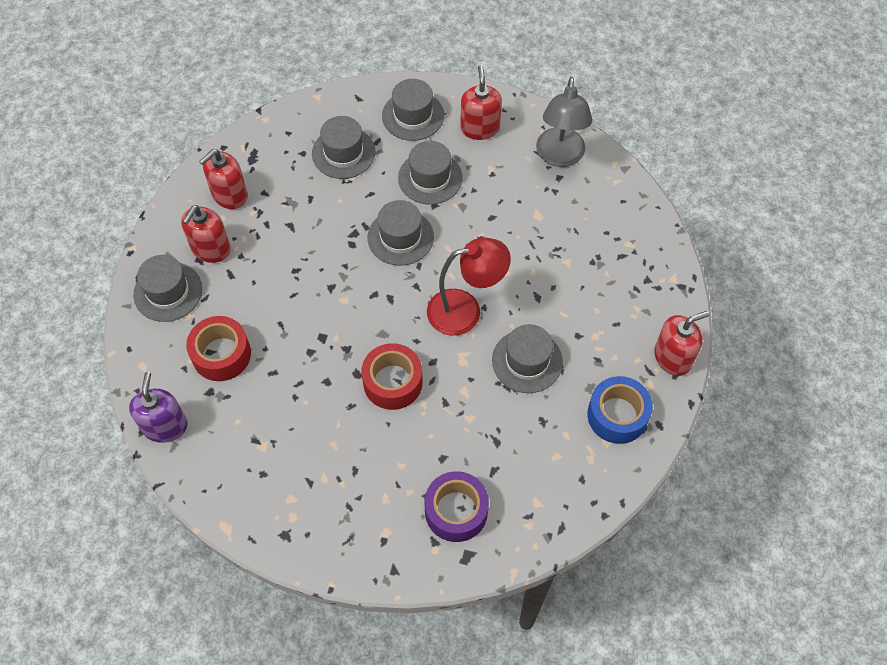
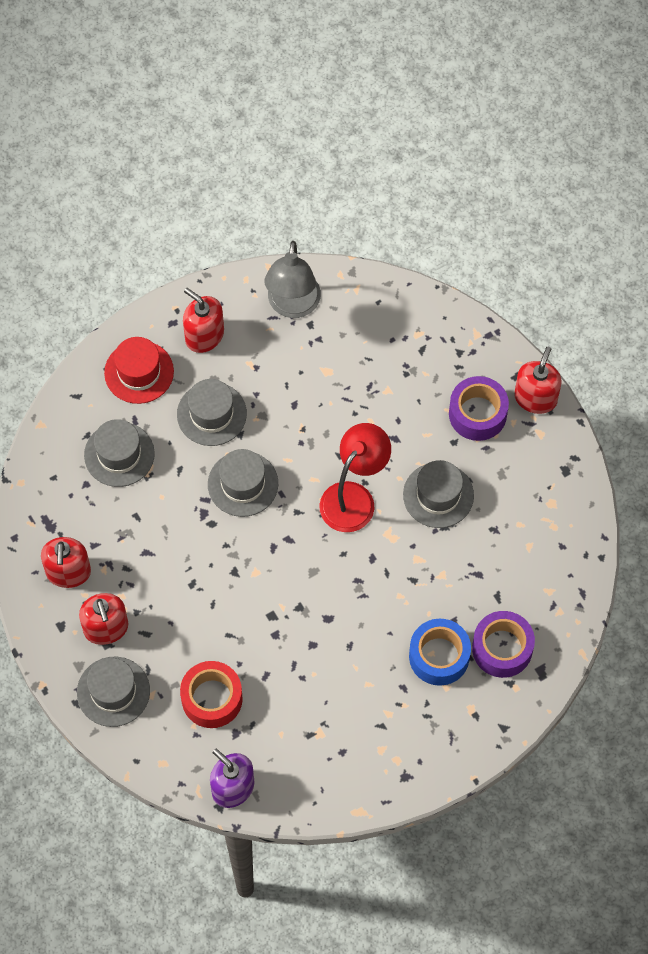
camera: 45 degrees left, 5 degrees up
(392, 382) = (360, 600): red tape -> none
(413, 116) = (139, 372): grey hat -> red hat
(560, 156) = (293, 306): grey lamp -> grey lamp turned 45 degrees clockwise
(616, 331) = (477, 414): none -> purple tape
(617, 415) = (540, 477): blue tape -> blue tape (439, 656)

